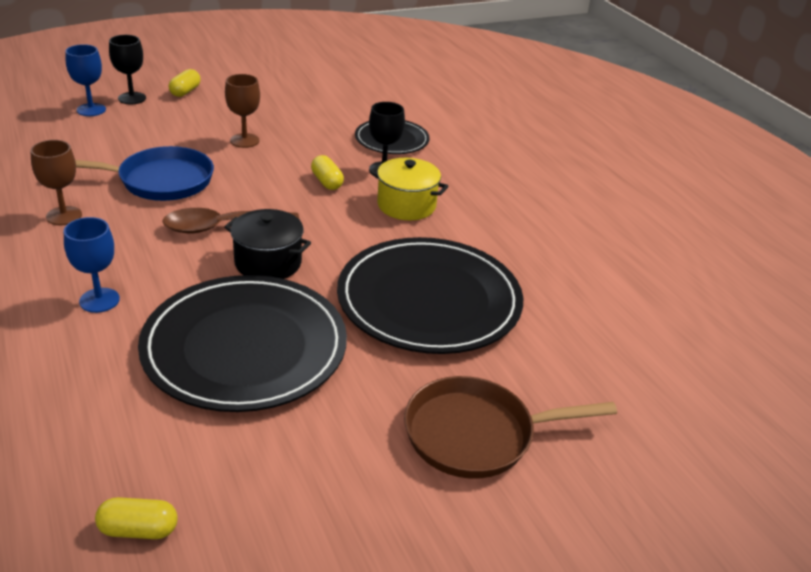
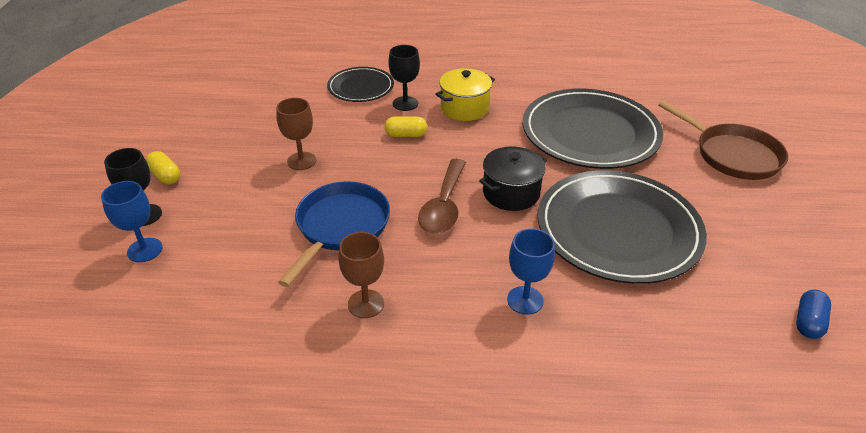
camera: 60 degrees left, 5 degrees up
(138, 530) = (808, 322): yellow capsule -> blue capsule
(477, 434) = (732, 155): brown pan -> brown pan turned 60 degrees counterclockwise

